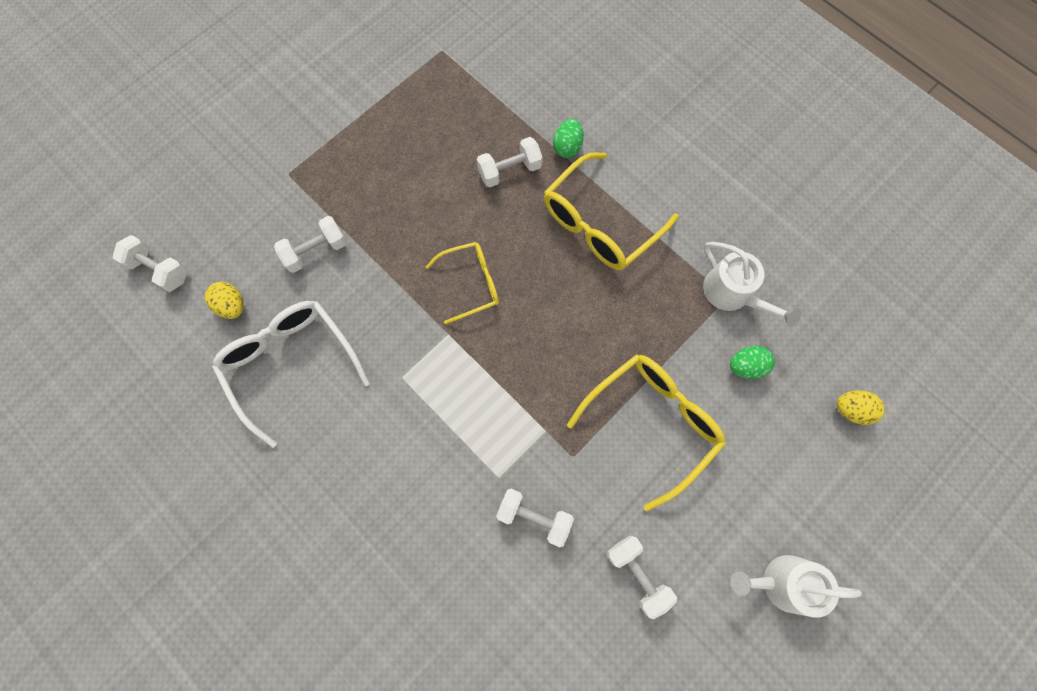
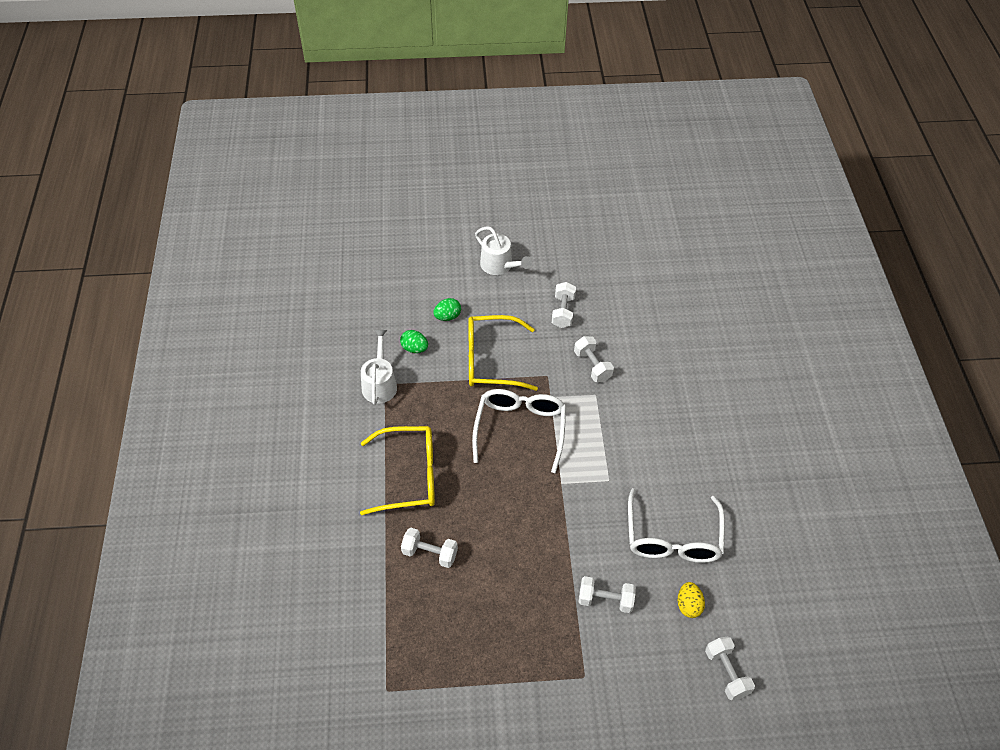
camera: 140 degrees left, 20 degrees down
(471, 283) = (521, 501): yellow glasses -> none
(542, 362) = (520, 429): none -> white glasses
(567, 147) = (377, 539): green egg -> green egg (447, 316)
(851, 409) = (387, 296): yellow egg -> none

